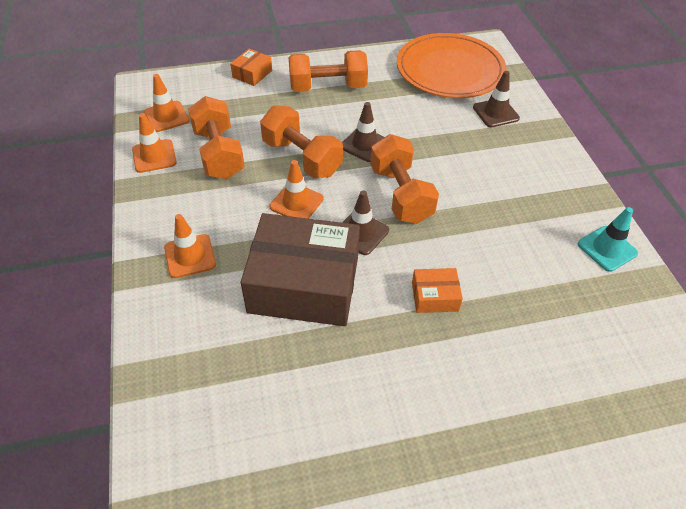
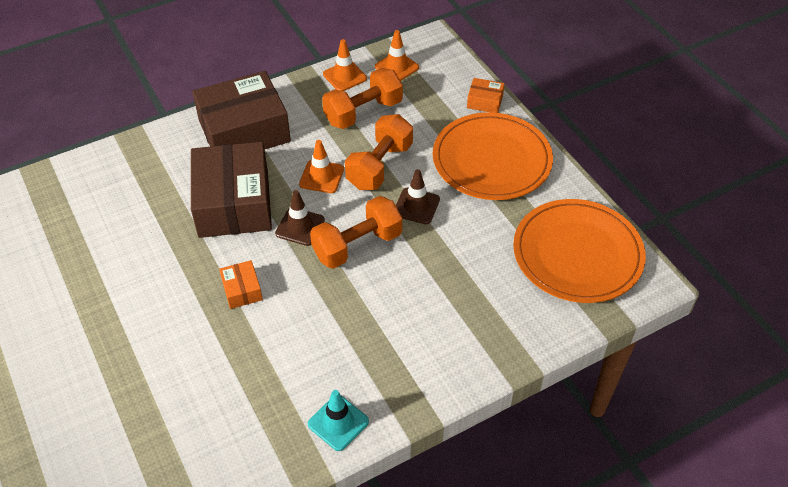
camera: 75 degrees right, 0 degrees up
(190, 256) = (244, 131): orange traffic cone -> brown box
(328, 87) = (491, 160): orange dumbbell -> orange plate
(495, 113) = (517, 306): brown traffic cone -> none

